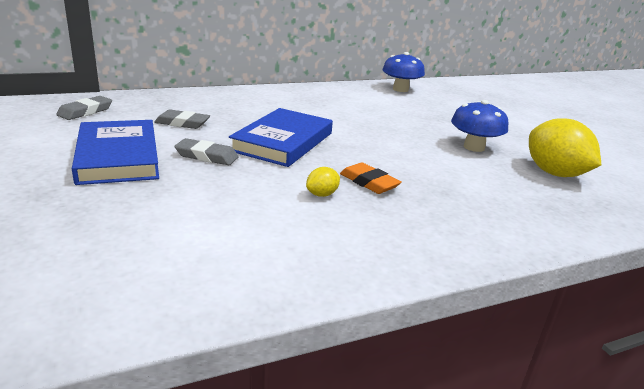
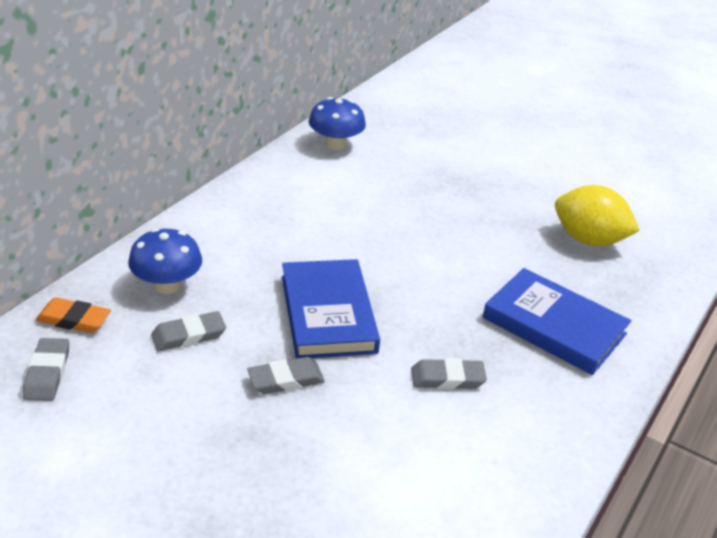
camera: 35 degrees left, 10 degrees up
(118, 157) = (202, 432): blue book -> blue book (554, 326)
(322, 194) = (447, 378): yellow lemon -> grey eraser
(369, 182) = (466, 338): orange eraser -> orange eraser (73, 320)
(474, 147) = (497, 229): blue mushroom -> blue mushroom (167, 285)

